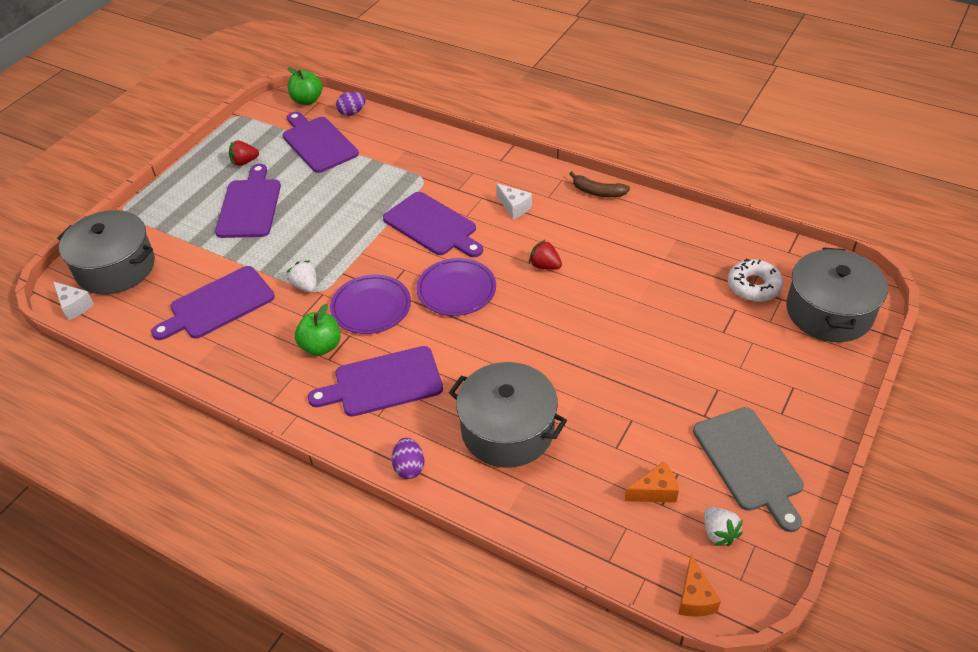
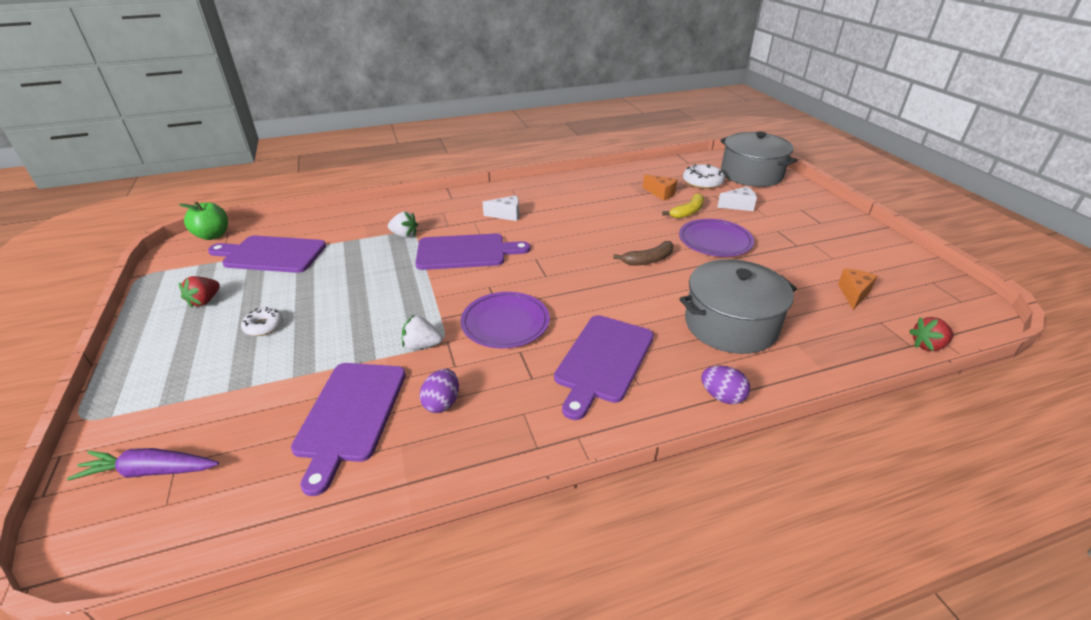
camera: 50 degrees left, 10 degrees down
(74, 306) = (134, 551): white cheese -> white cheese (739, 206)
(116, 267) = (151, 471): grey pot -> purple carrot
(250, 206) = (264, 326): purple cutting board -> white donut
(321, 346) = (510, 374): green apple -> none
(352, 113) = (275, 225): purple egg -> purple egg (442, 403)
(456, 290) = (550, 275): purple plate -> purple plate (715, 241)
(545, 266) = (582, 231): red strawberry -> red strawberry (927, 346)
(597, 192) = (545, 184): brown banana -> brown banana (648, 260)
(671, 309) = (688, 212): none -> yellow banana
(694, 598) = (970, 326): orange cheese -> orange cheese (661, 193)
(718, 533) = (912, 289): white strawberry -> white strawberry (404, 235)
(749, 463) = (855, 250): grey cutting board -> none

